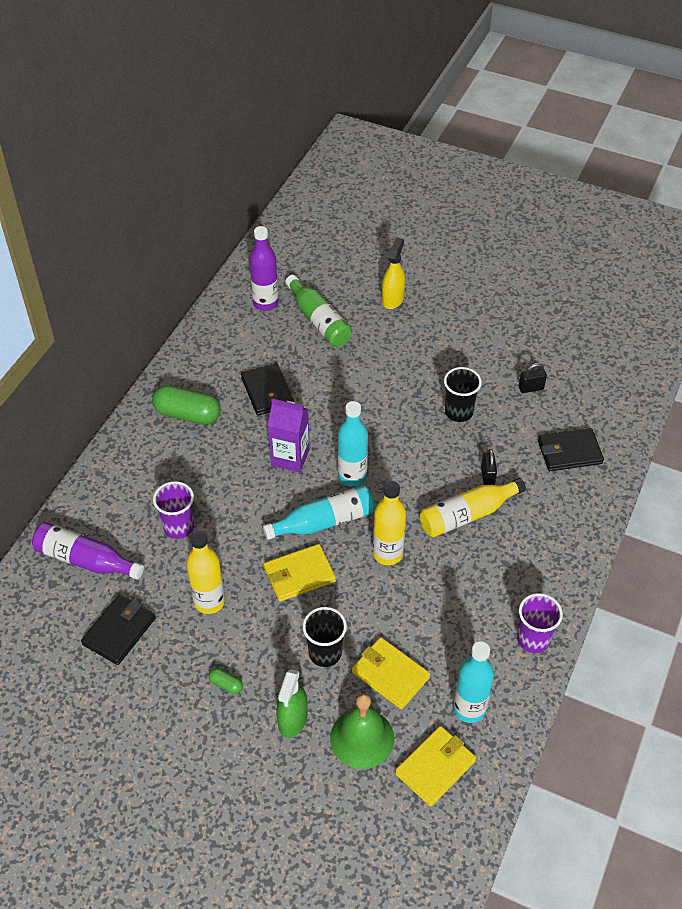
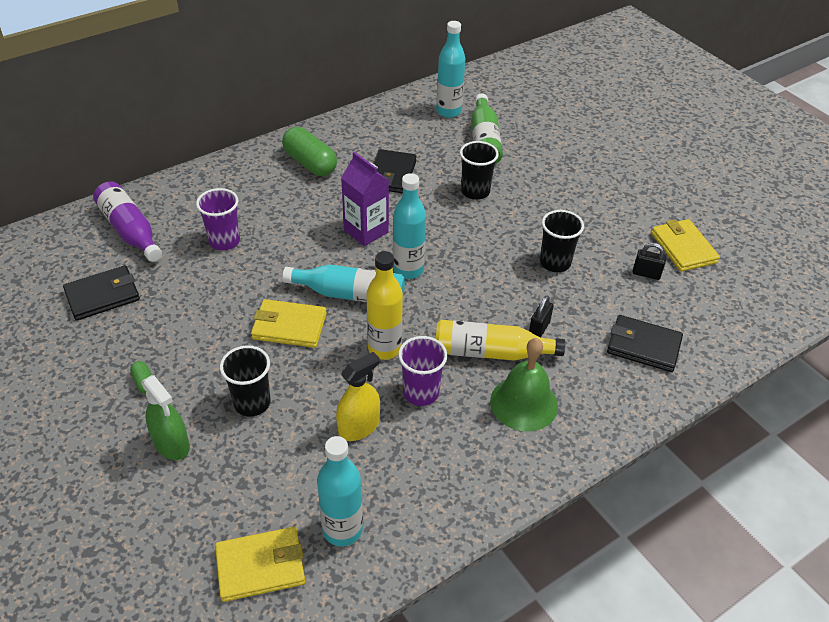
camera: 30 degrees right, 5 degrees down
(209, 602) = (194, 309): yellow bottle -> none
(265, 303) = (448, 111): purple bottle -> turquoise bottle
(292, 719) = (171, 444): green spray bottle -> green spray bottle turned 90 degrees counterclockwise
(349, 375) = (475, 191): none -> black cup
(362, 738) = (217, 497): green bell -> green bell (524, 403)
(390, 674) = (294, 454): yellow wallet -> yellow wallet (683, 248)
(392, 299) = (566, 150): yellow spray bottle -> yellow spray bottle (359, 427)
(533, 639) = (464, 500): purple cup -> purple cup (421, 392)

